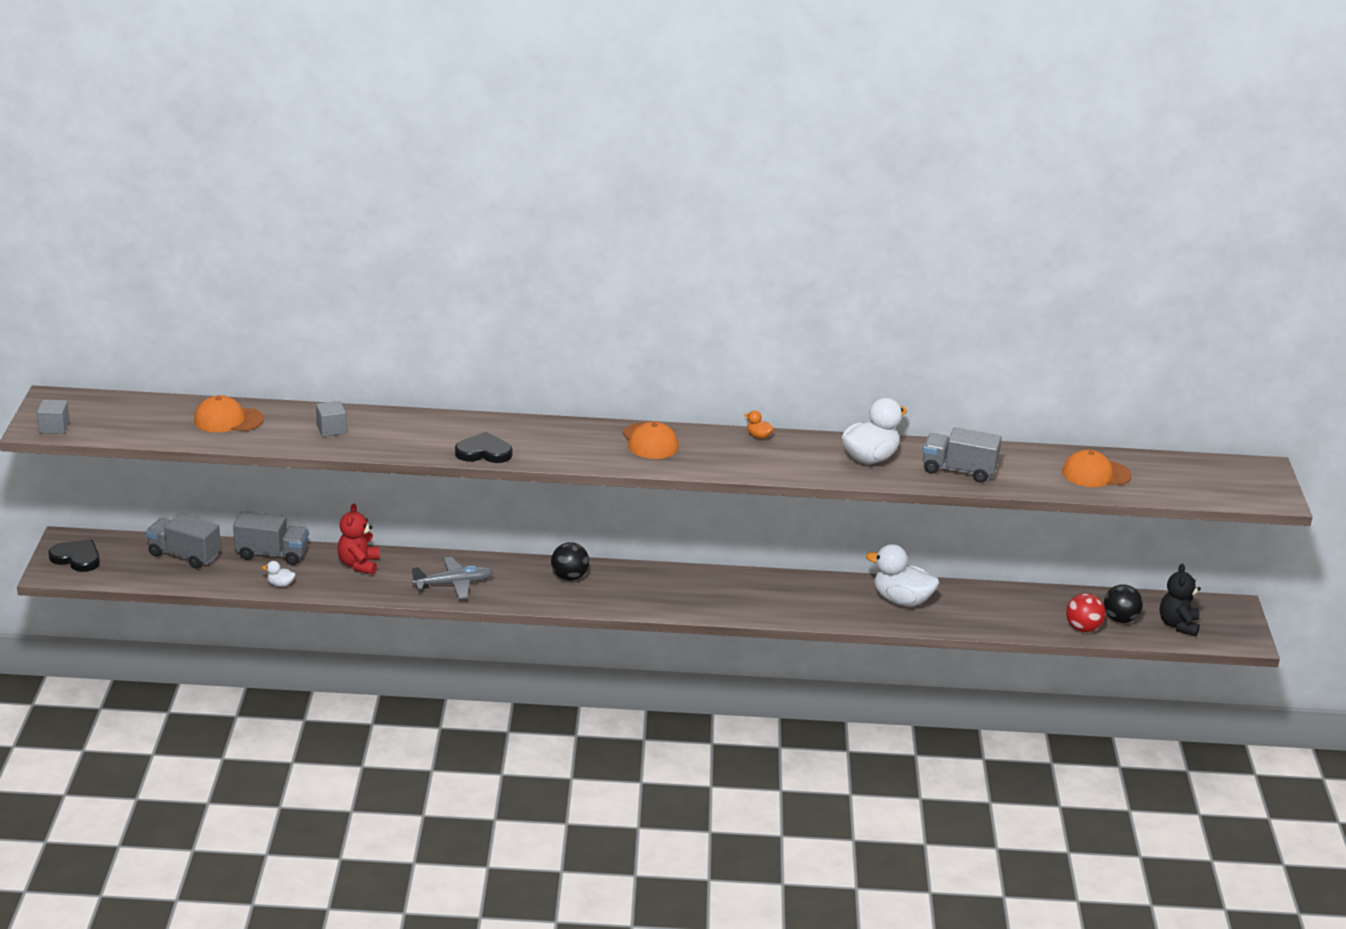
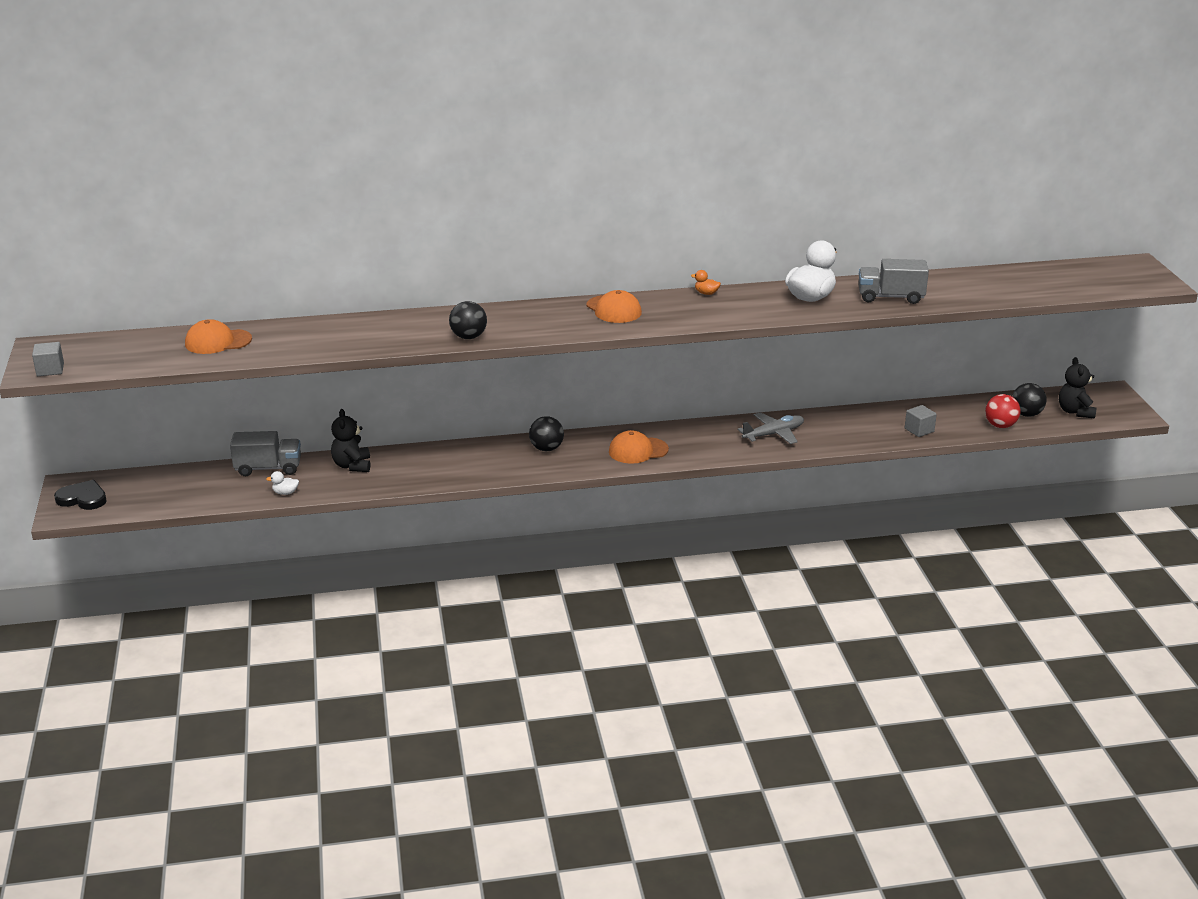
camera: 10 degrees left, 0 degrees up
(184, 555) = (185, 481): grey truck -> none
(331, 429) = (319, 337): grey cube -> grey cube (919, 430)
(359, 565) = (352, 466): red teddy bear -> black teddy bear
(453, 584) = (445, 469): grey plane -> grey plane (773, 434)
(484, 452) = (468, 337): black heart -> black ball
(901, 600) = (840, 426): white duck -> none
(1096, 474) = (1005, 285): orange cap -> orange cap (638, 450)

